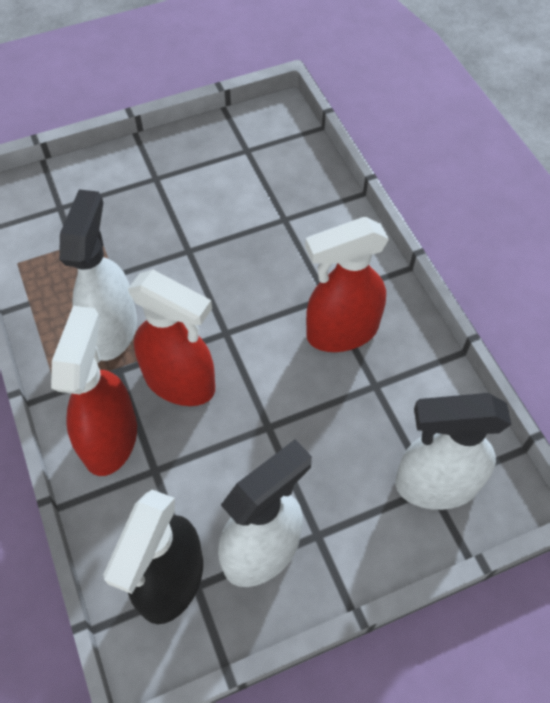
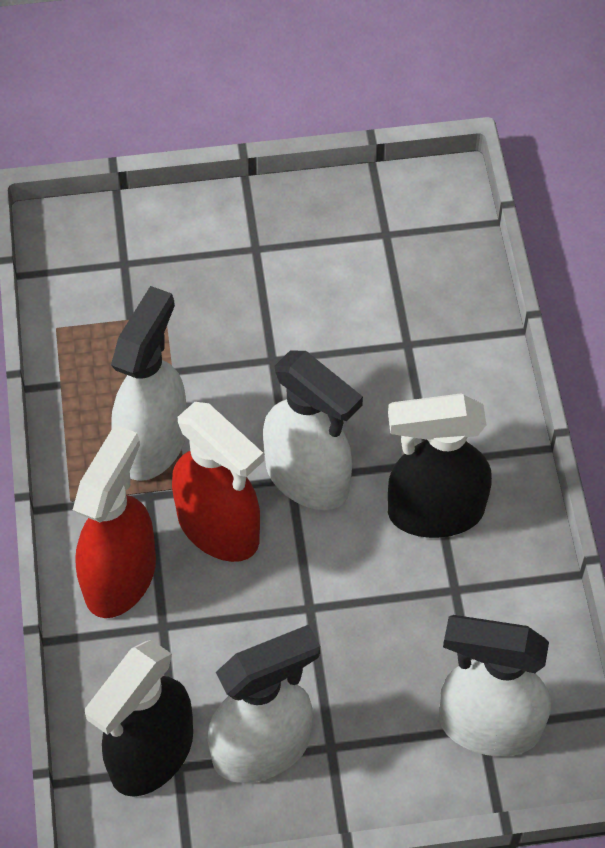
camera: 15 degrees right, 0 degrees up
(239, 329) = (308, 479): none -> white spray bottle
(341, 332) = (434, 512): red spray bottle -> black spray bottle

